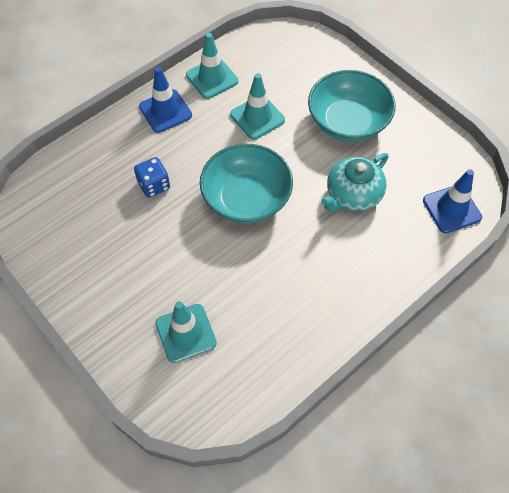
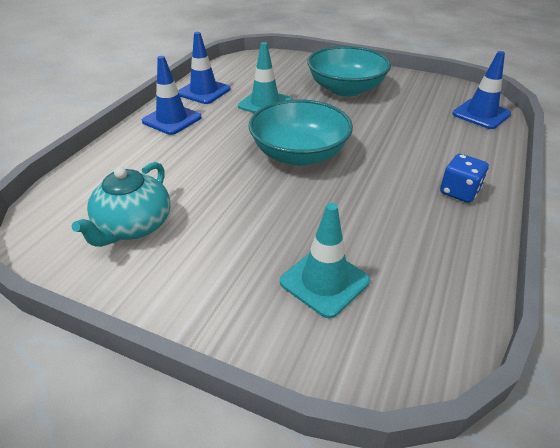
camera: 25 degrees left, 20 degrees down
(154, 185) = (194, 170): blue dice -> blue dice (459, 192)
(212, 78) = (204, 91): turquoise traffic cone -> blue traffic cone
(352, 195) = (393, 127): turquoise teapot -> turquoise teapot (133, 226)

